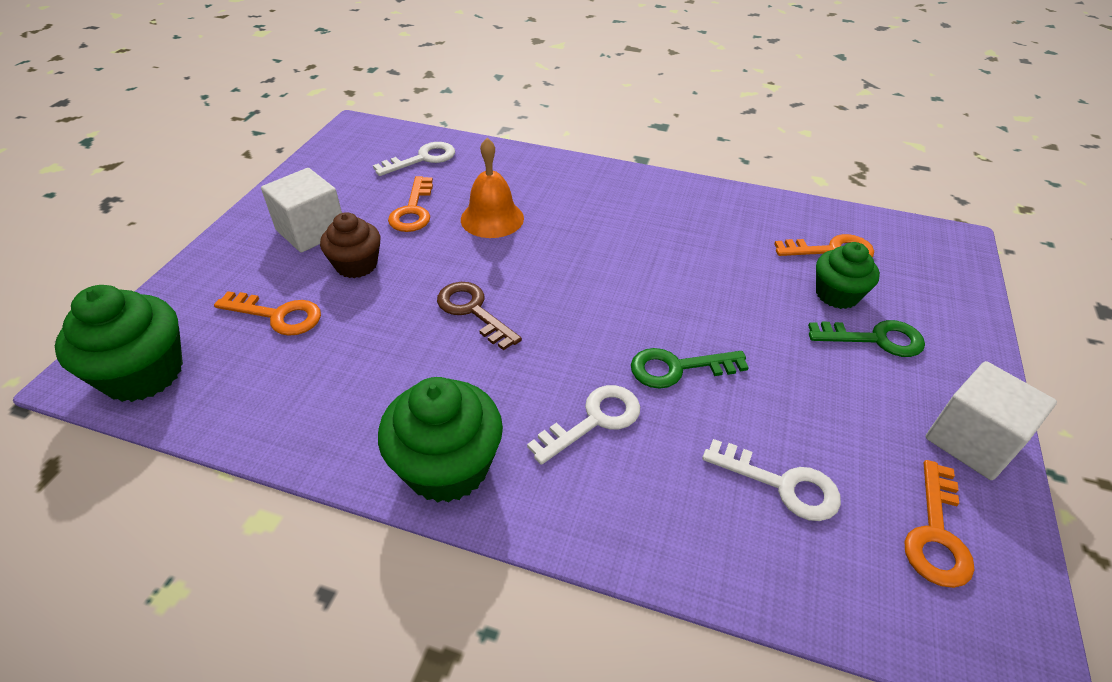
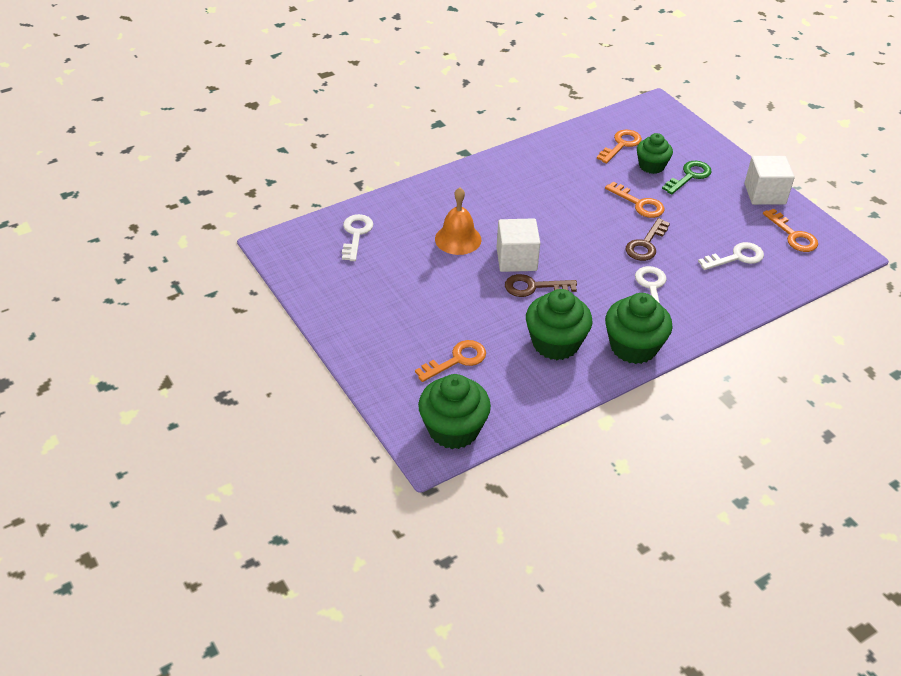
camera: 50 degrees left, 0 degrees up
(311, 231) = (384, 315): white cube -> white cube (516, 259)
(356, 265) = (442, 311): brown cupcake -> none
(382, 382) = (555, 343): none -> green cupcake
(413, 210) = (412, 265): orange key -> orange key (639, 204)
(677, 368) = (646, 244): green key -> brown key

